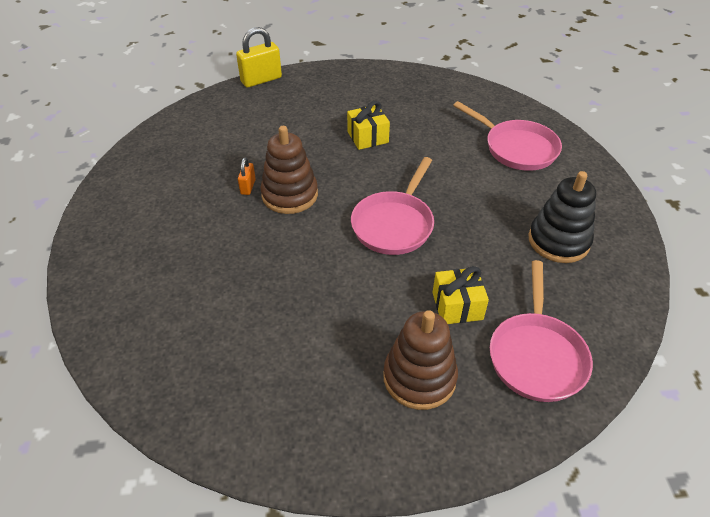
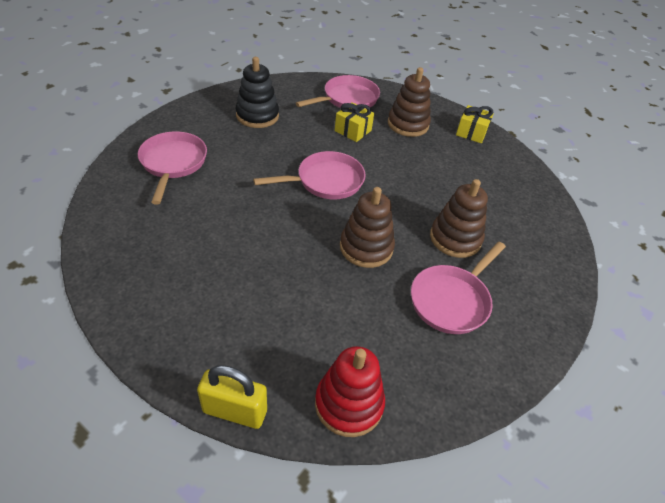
camera: 140 degrees left, 0 degrees up
(185, 203) = (451, 300): none -> pink pan
(204, 114) = (349, 404): none -> red stacking toy
(222, 257) = (455, 238): none -> brown stacking toy
(248, 187) = (389, 278): orange padlock -> none
(367, 137) = (246, 249): yellow gift -> yellow gift (471, 132)

